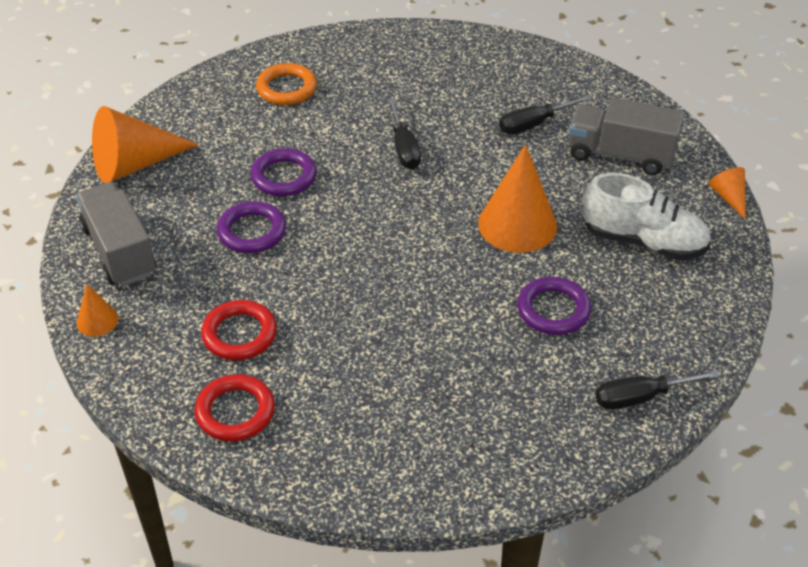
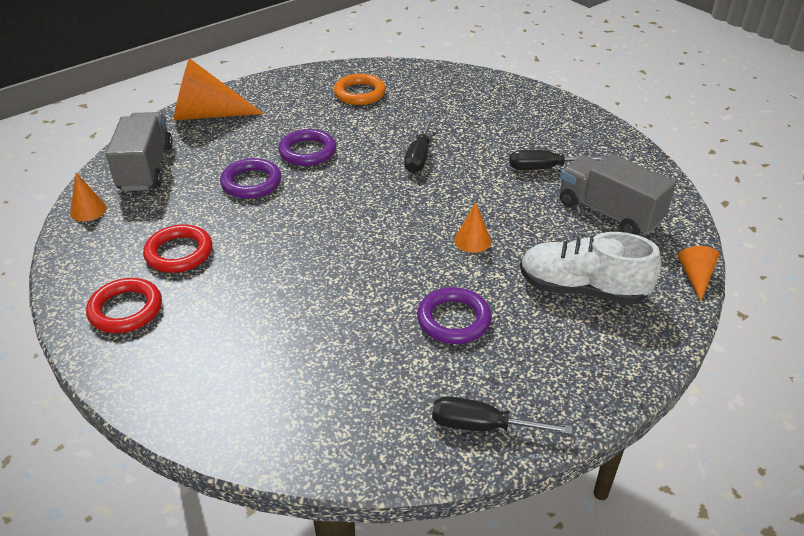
camera: 25 degrees right, 5 degrees down
(517, 224) = (472, 240): orange cone -> orange cone, size x0.48
(643, 241) = (582, 289): white shoe -> white shoe turned 150 degrees clockwise

